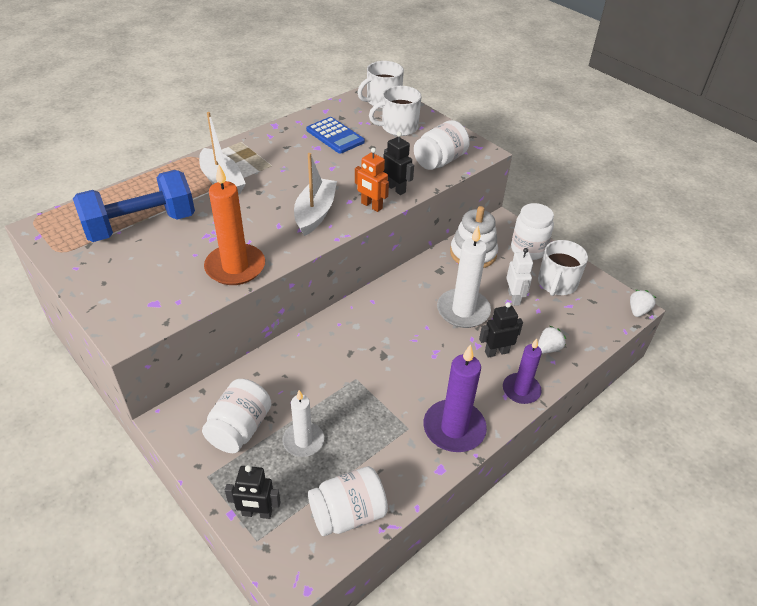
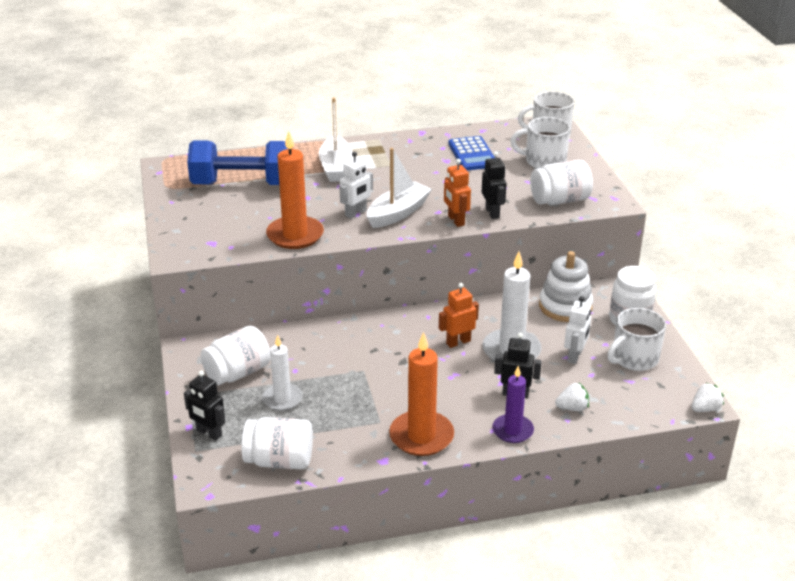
camera: 30 degrees right, 10 degrees down
(276, 225) = (356, 213): none -> white robot
(415, 318) = (458, 342): none -> orange robot
(454, 428) = (421, 436): purple candle -> orange candle

